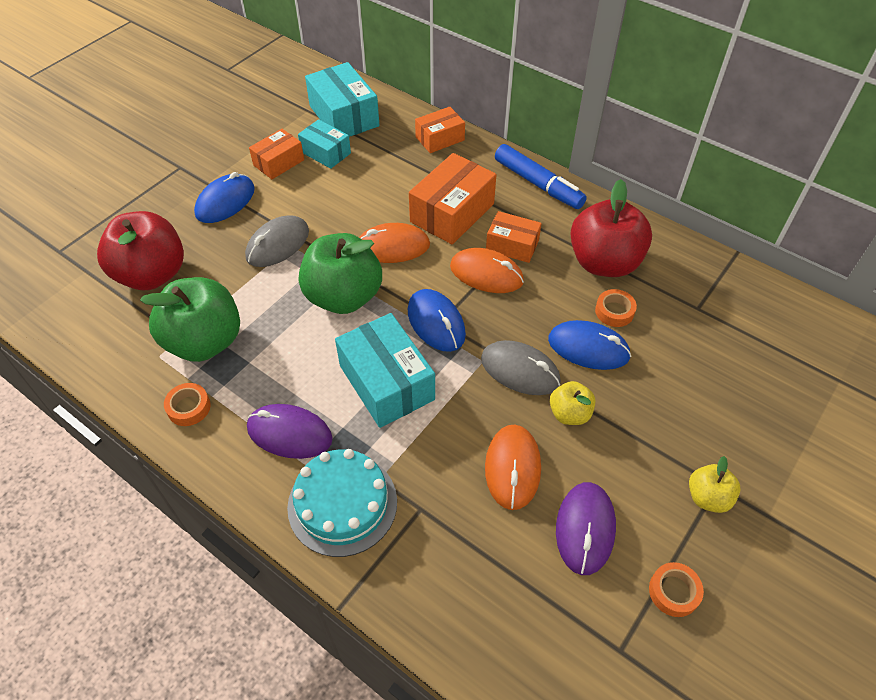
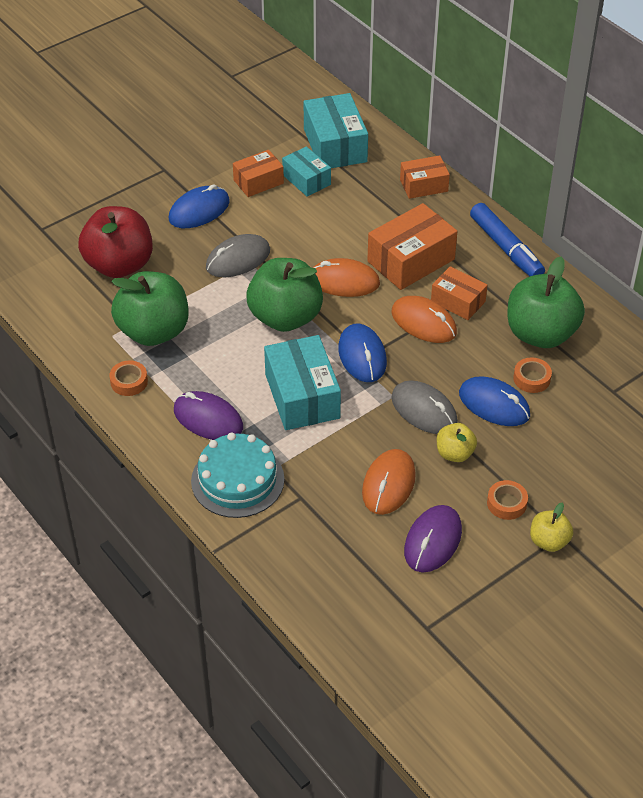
camera: 15 degrees right, 5 degrees down
(604, 262) = (540, 334): red apple -> green apple
(673, 592) = (488, 600): orange tape -> orange tape (506, 503)

